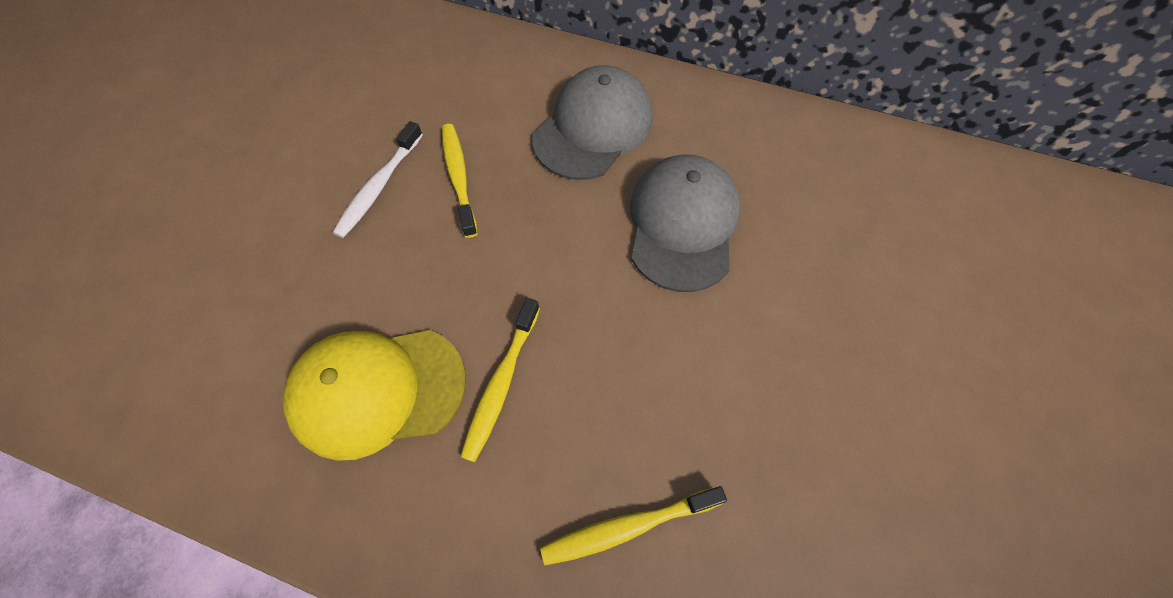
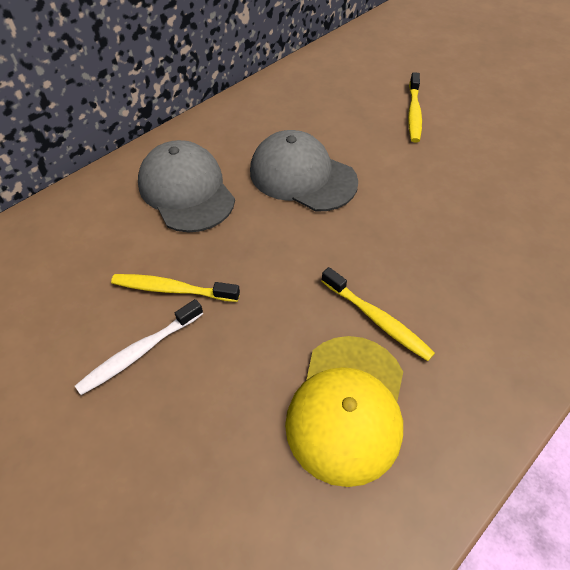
camera: 65 degrees left, 10 degrees down
(379, 187) = (139, 352): white toothbrush -> white toothbrush turned 90 degrees clockwise
(627, 526) = (503, 283): yellow toothbrush -> yellow toothbrush (413, 113)

